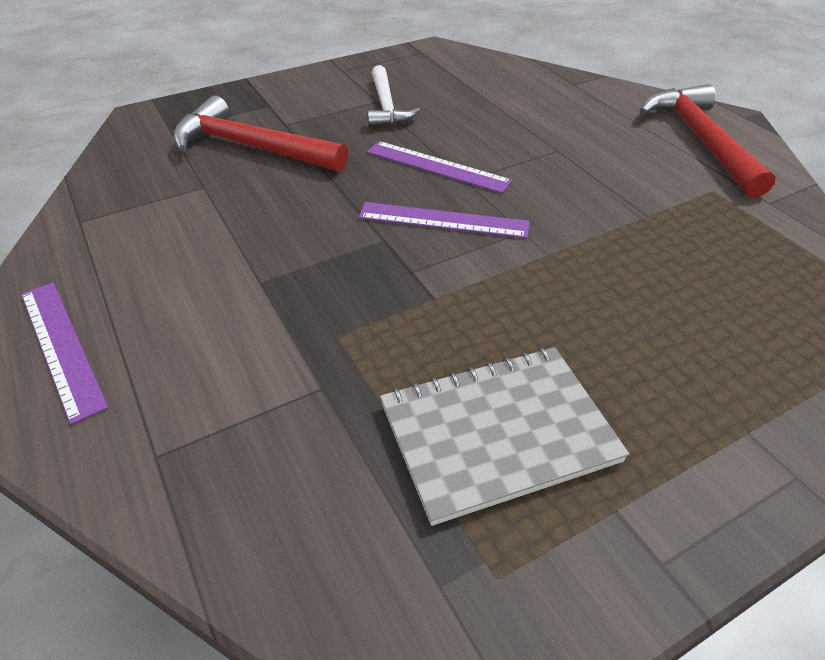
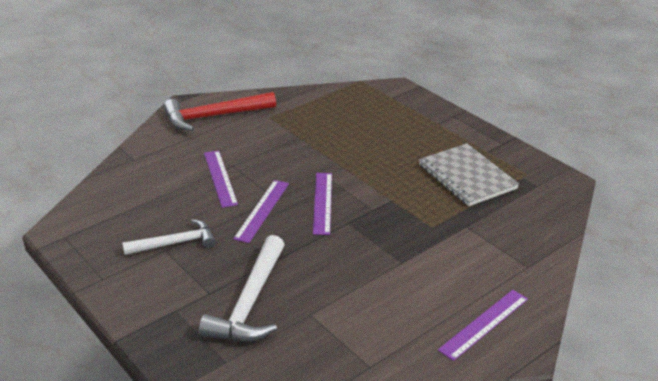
camera: 100 degrees left, 10 degrees down
(251, 147) = (250, 302): red hammer -> white hammer
(524, 139) = (220, 178): none -> purple ruler

